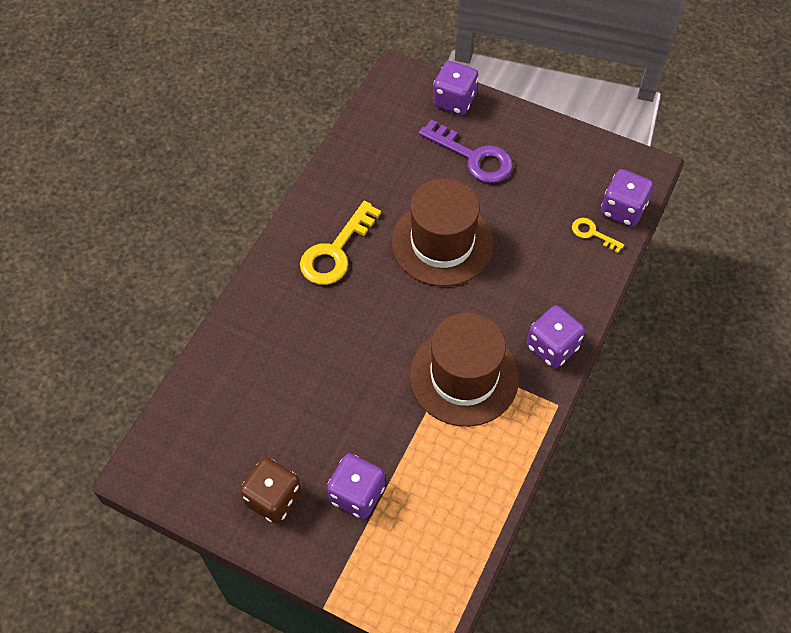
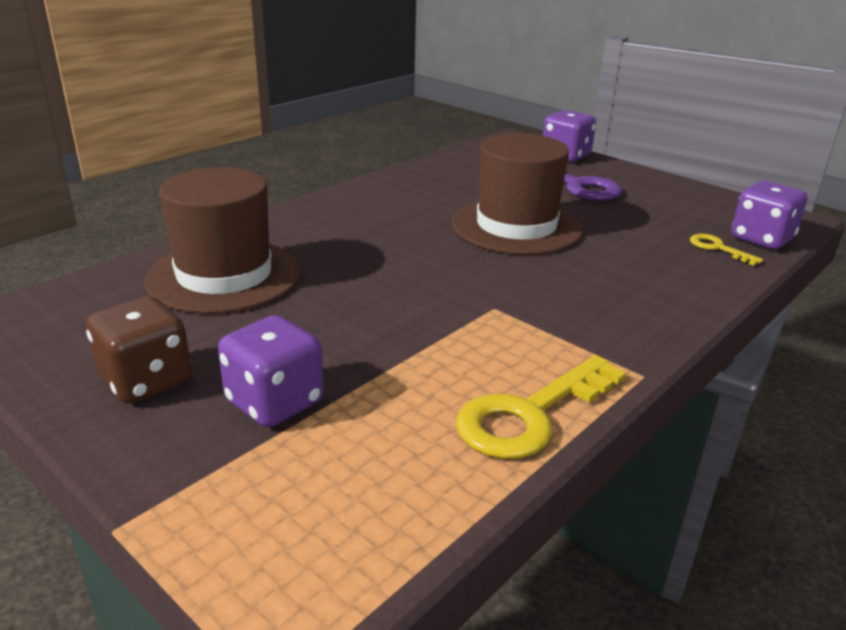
camera: 15 degrees right, 30 degrees down
(335, 251) = (383, 213): yellow key -> yellow key (530, 415)
(464, 376) = (502, 324): brown hat -> brown hat (224, 275)
(552, 347) = (645, 322): purple dice -> none

